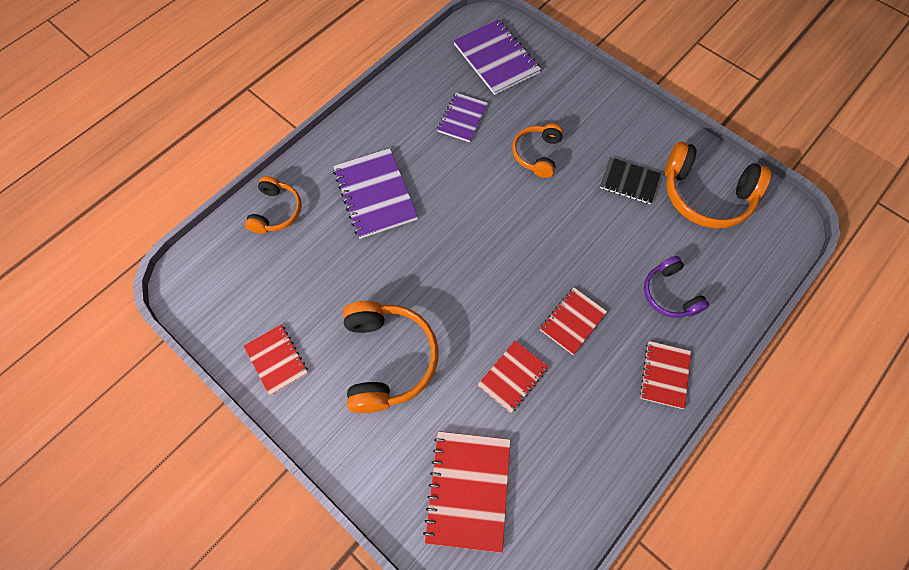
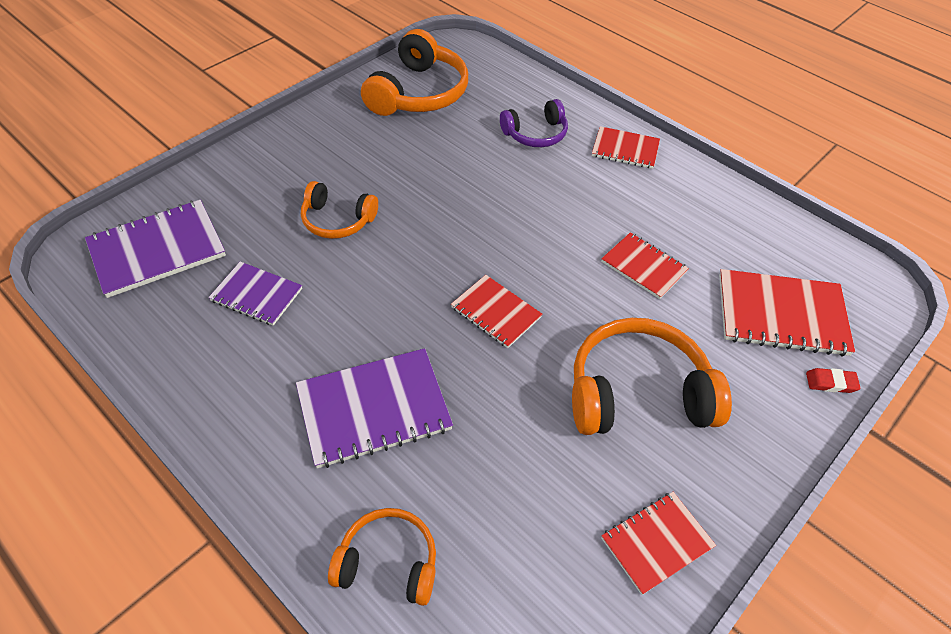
camera: 90 degrees left, 15 degrees down
(399, 516) = (830, 383): none -> red eraser
(572, 321) = (571, 210): red notebook -> red notebook (496, 312)
(629, 182) = (392, 145): black notebook -> none

